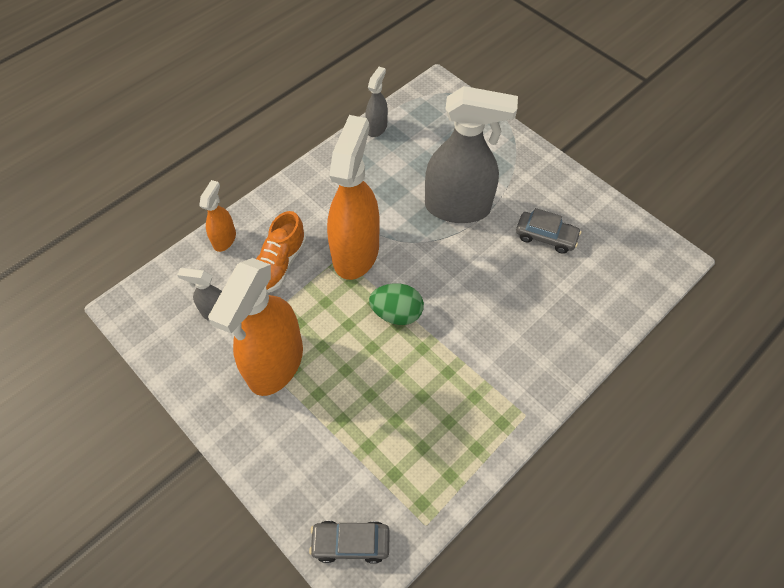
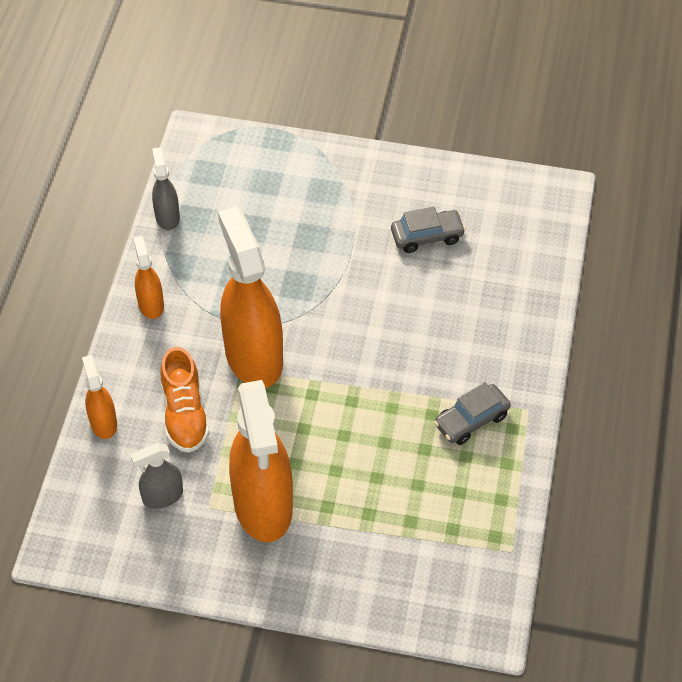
camera: 35 degrees left, 5 degrees down
(319, 178) = (151, 304): none -> orange spray bottle
(350, 543) = (459, 606): grey car -> grey car (471, 420)
(396, 313) = (341, 390): green egg -> none
(458, 207) = (320, 255): grey spray bottle -> none

